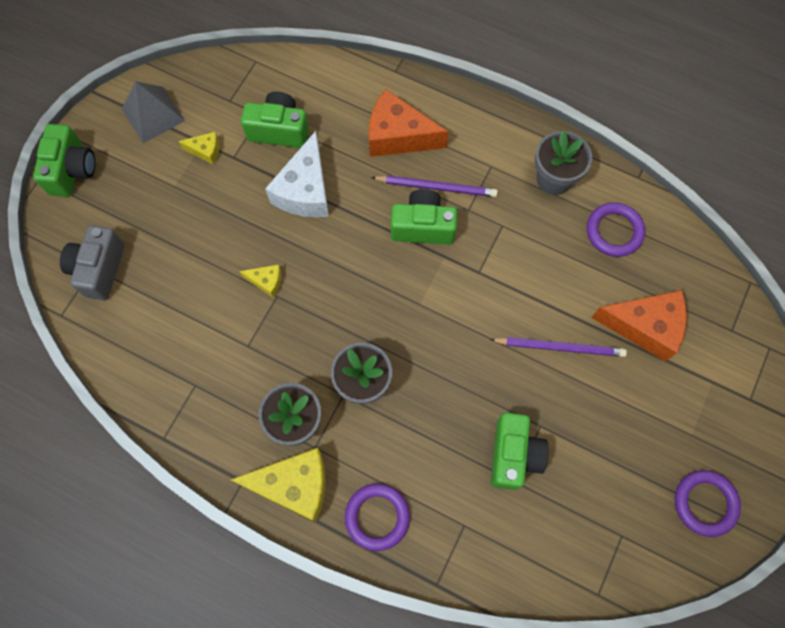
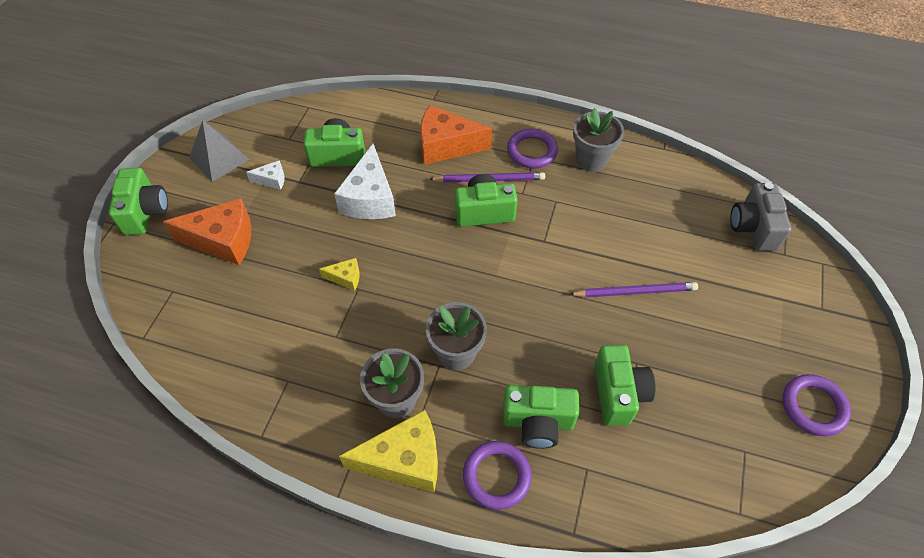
camera: 10 degrees left, 15 degrees down
(99, 269) = (179, 291): grey camera -> grey camera (753, 228)
(205, 151) = (272, 180): yellow cheese -> white cheese
(428, 471) = (538, 422): none -> green camera
(614, 231) = (655, 192): purple ring -> purple ring (532, 151)
(644, 327) = (706, 263): orange cheese -> orange cheese (223, 240)

